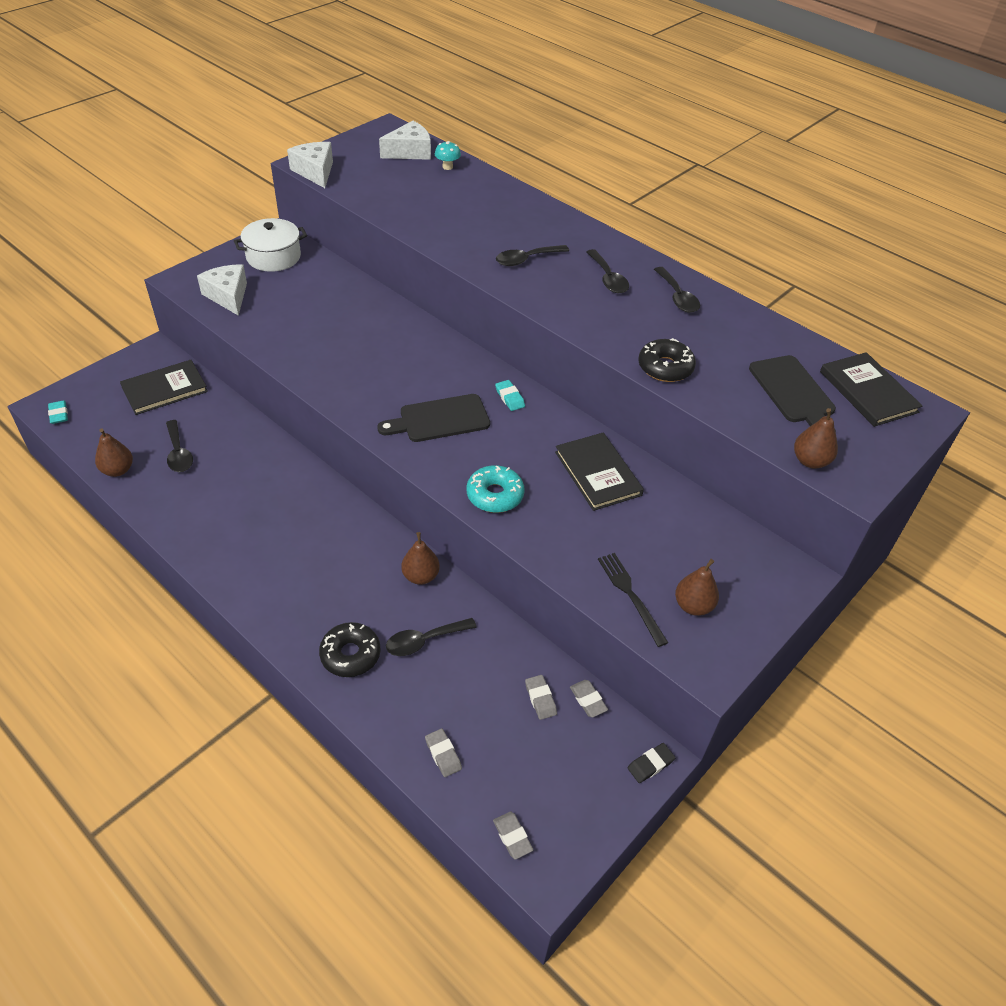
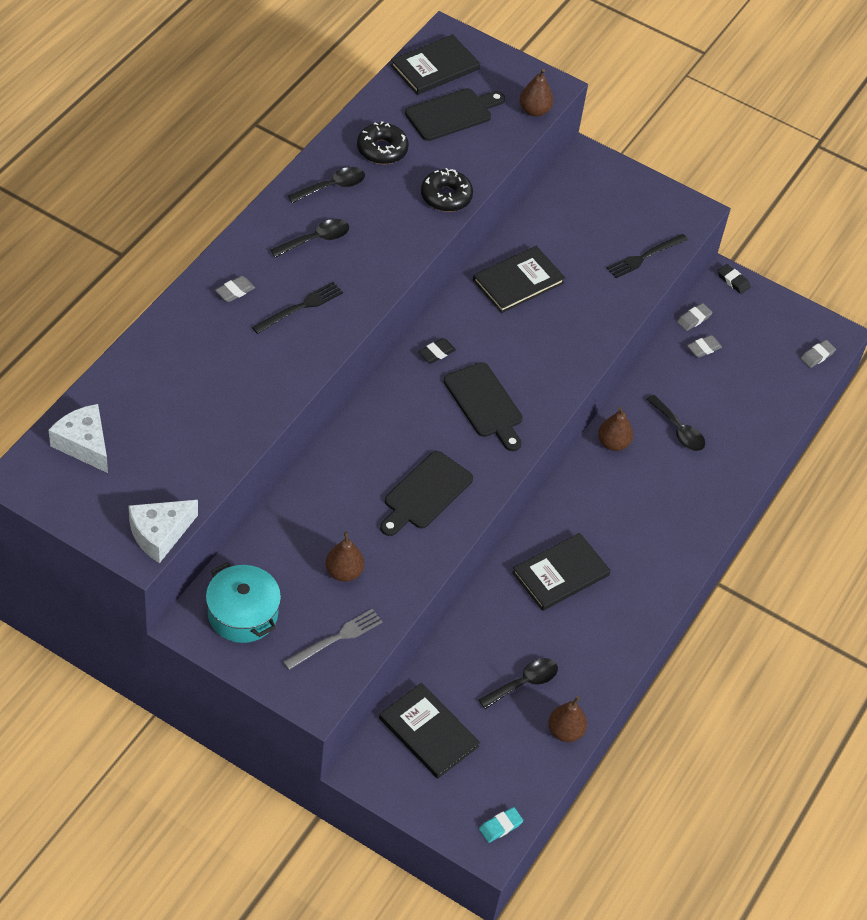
camera: 105 degrees left, 5 degrees up
(228, 296) = (336, 638): white cheese -> grey fork
(273, 257) = (242, 614): white pot -> turquoise pot
(278, 501) = (560, 574): none -> black book
(349, 364) = (425, 493): none -> black cutting board
(350, 655) = (710, 478): black donut -> black donut (382, 149)
(443, 754) = (773, 403): grey eraser -> grey eraser (235, 291)
(447, 167) = (115, 400): turquoise mushroom -> none
(495, 495) = (569, 351): turquoise donut -> none
(509, 398) = (436, 353): turquoise eraser -> black eraser
(526, 259) = (300, 307): black spoon -> black fork
(693, 606) = (641, 220): brown pear -> brown pear (344, 572)

